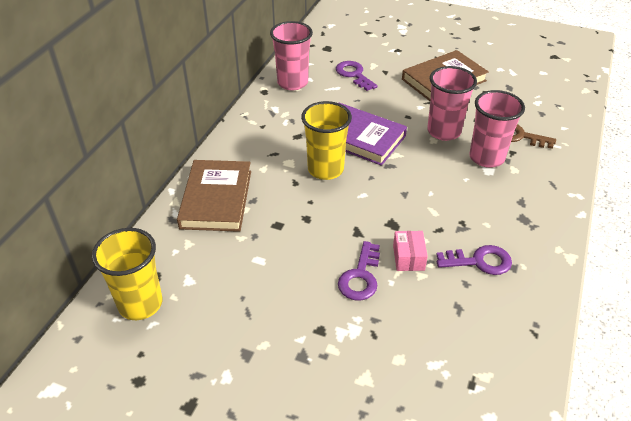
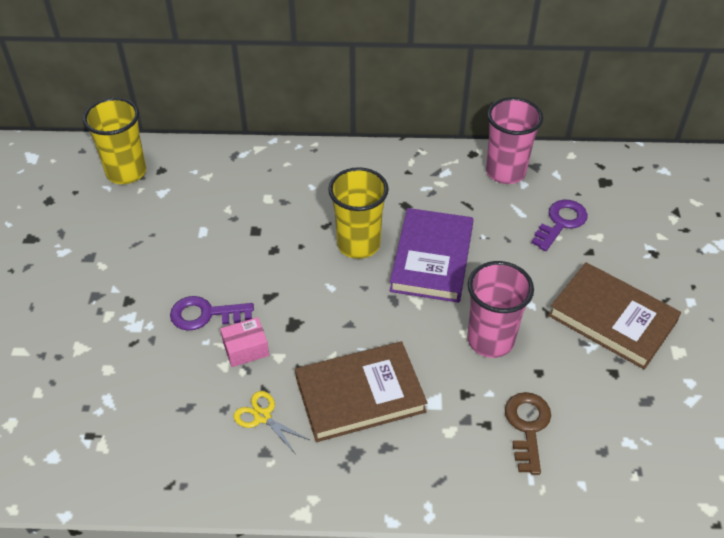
camera: 70 degrees right, 5 degrees up
(216, 199) = (274, 175): brown book -> brown book (360, 394)
(479, 261) = (262, 416): purple key -> yellow scissors
(486, 157) = (459, 396): pink cup -> none

